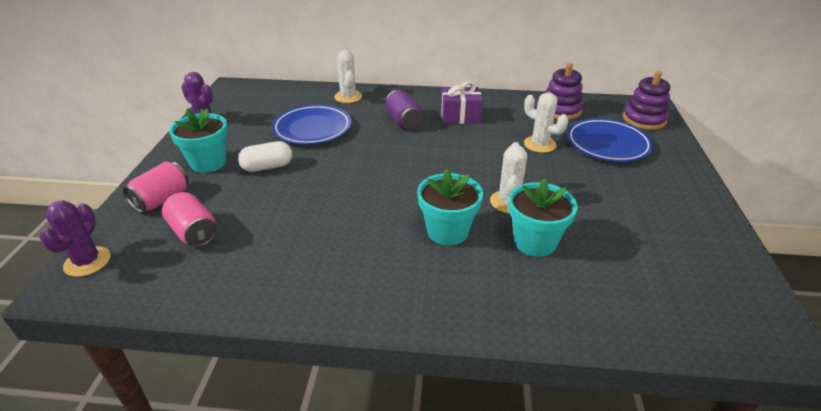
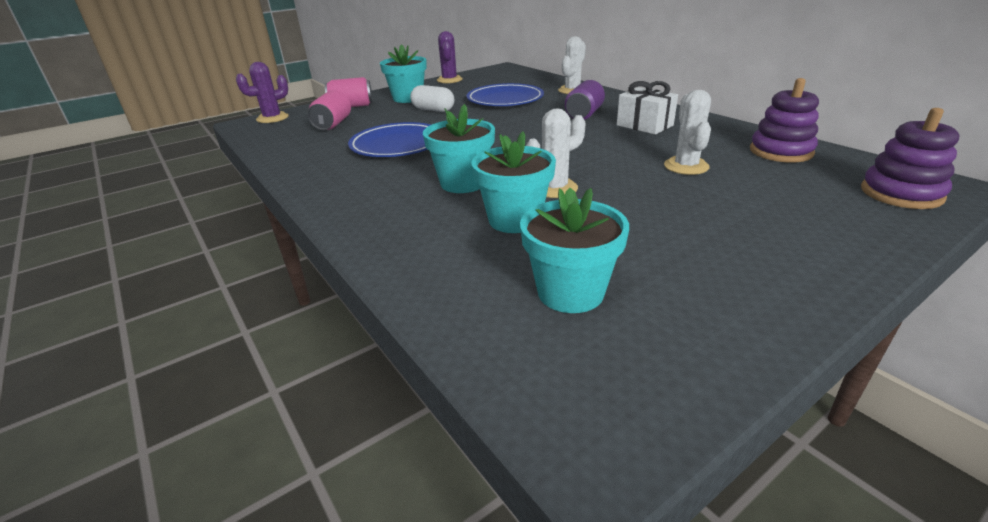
camera: 50 degrees right, 5 degrees down
(460, 117) = (644, 125): purple gift -> white gift
(607, 144) = (779, 193): blue plate -> blue plate (397, 145)
(645, 272) = (570, 292): none -> turquoise flower pot

